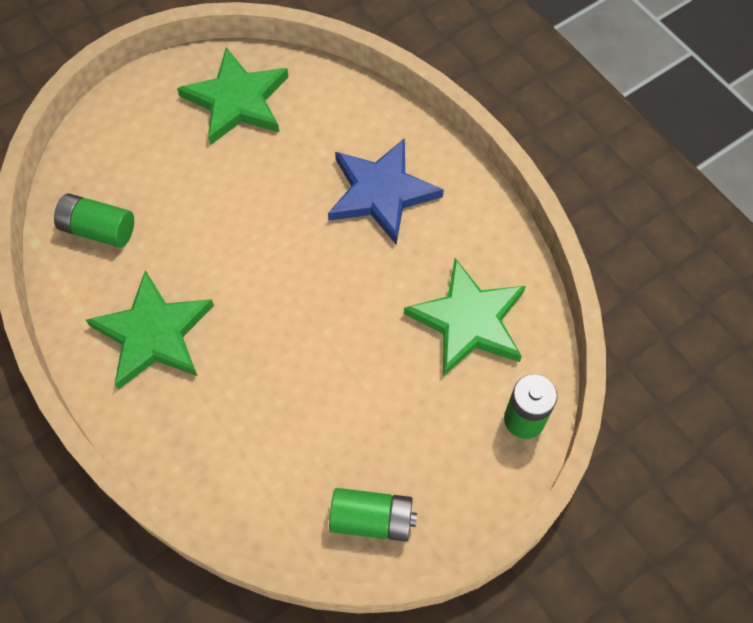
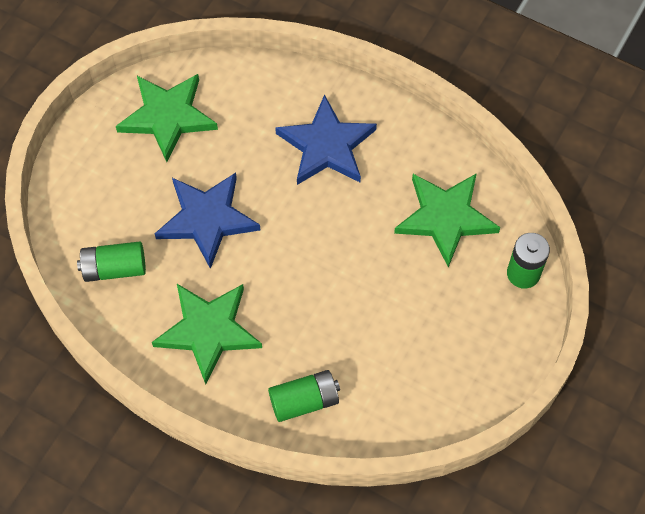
camera: 25 degrees left, 0 degrees up
(217, 218) = (207, 219): none -> blue star
(372, 519) = (451, 393): green battery -> green battery (304, 401)

